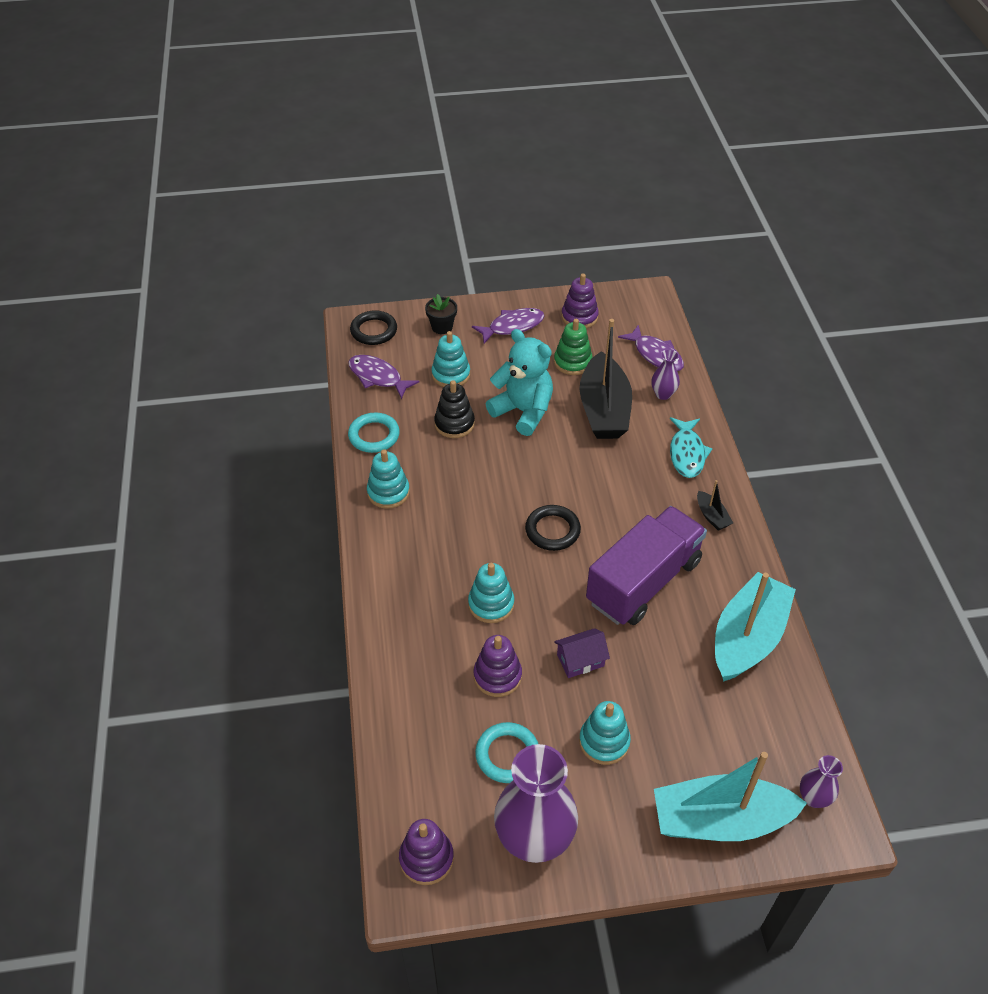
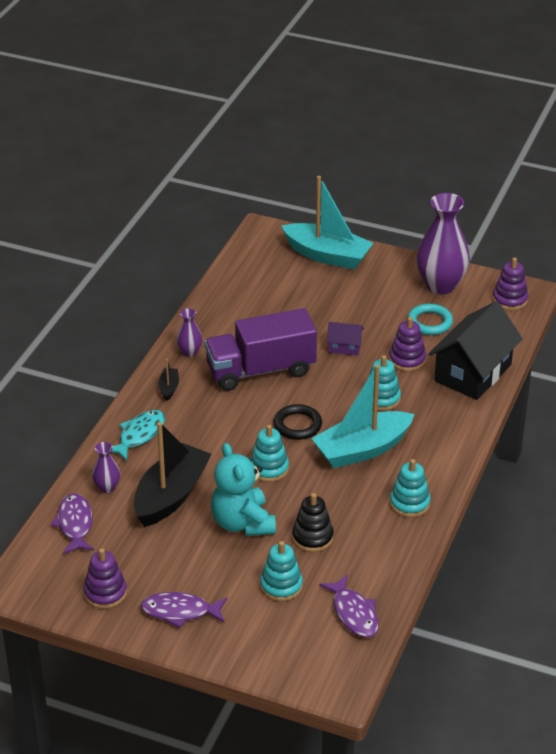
camera: 150 degrees left, 10 degrees down
(374, 331) = (325, 669): black ring -> none
(374, 435) = (392, 556): turquoise ring -> none
(410, 692) = (472, 373): none -> black house
(442, 327) = (251, 642): black flower pot -> none
(572, 362) = (156, 549): green stacking toy -> none
(604, 742) = (364, 307): turquoise stacking toy -> turquoise stacking toy (269, 468)
(748, 637) = (222, 317): turquoise boat -> turquoise boat (362, 449)
(813, 798) = (265, 245): purple vase -> purple vase (189, 352)

